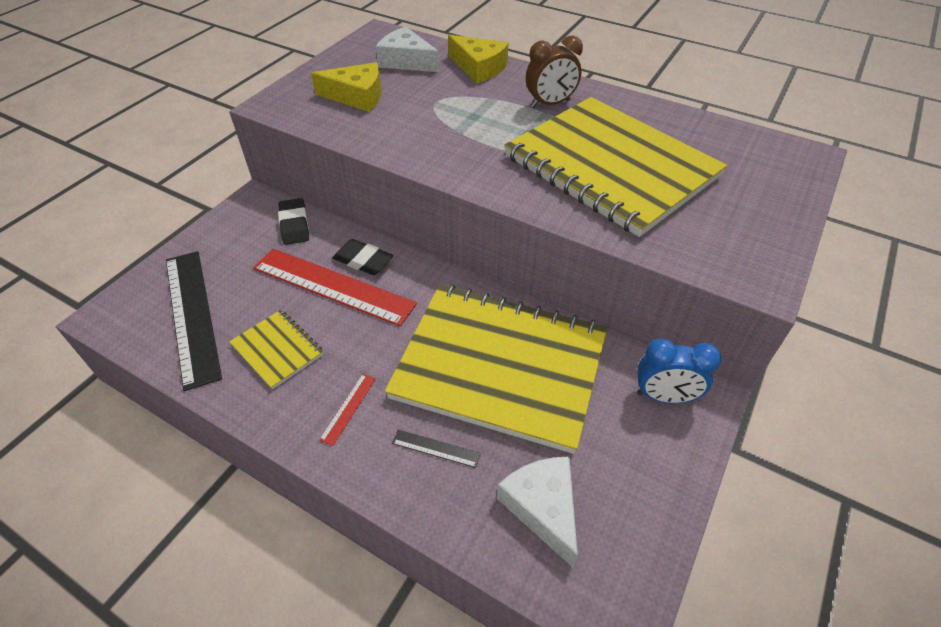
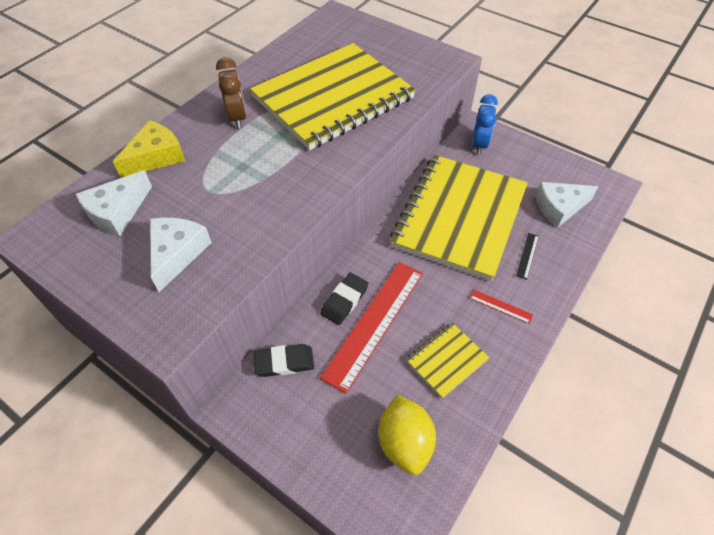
camera: 85 degrees left, 5 degrees up
(191, 315) = (404, 442): black ruler -> yellow lemon
(357, 96) = (177, 253): yellow cheese -> white cheese

